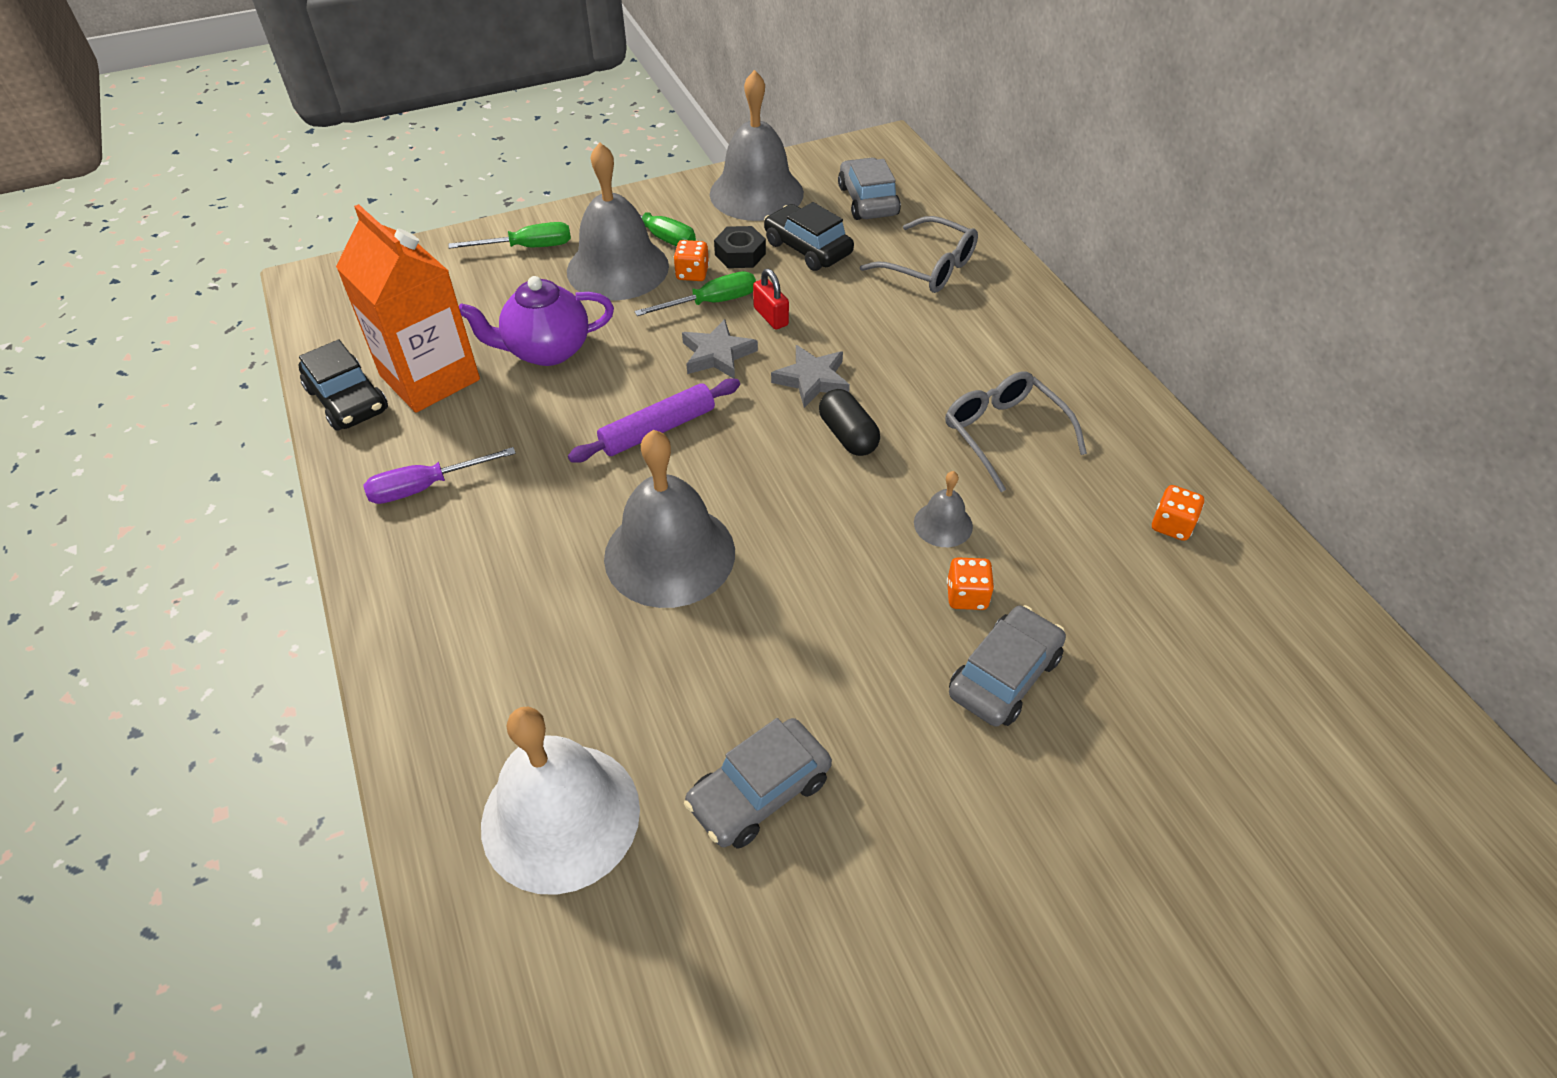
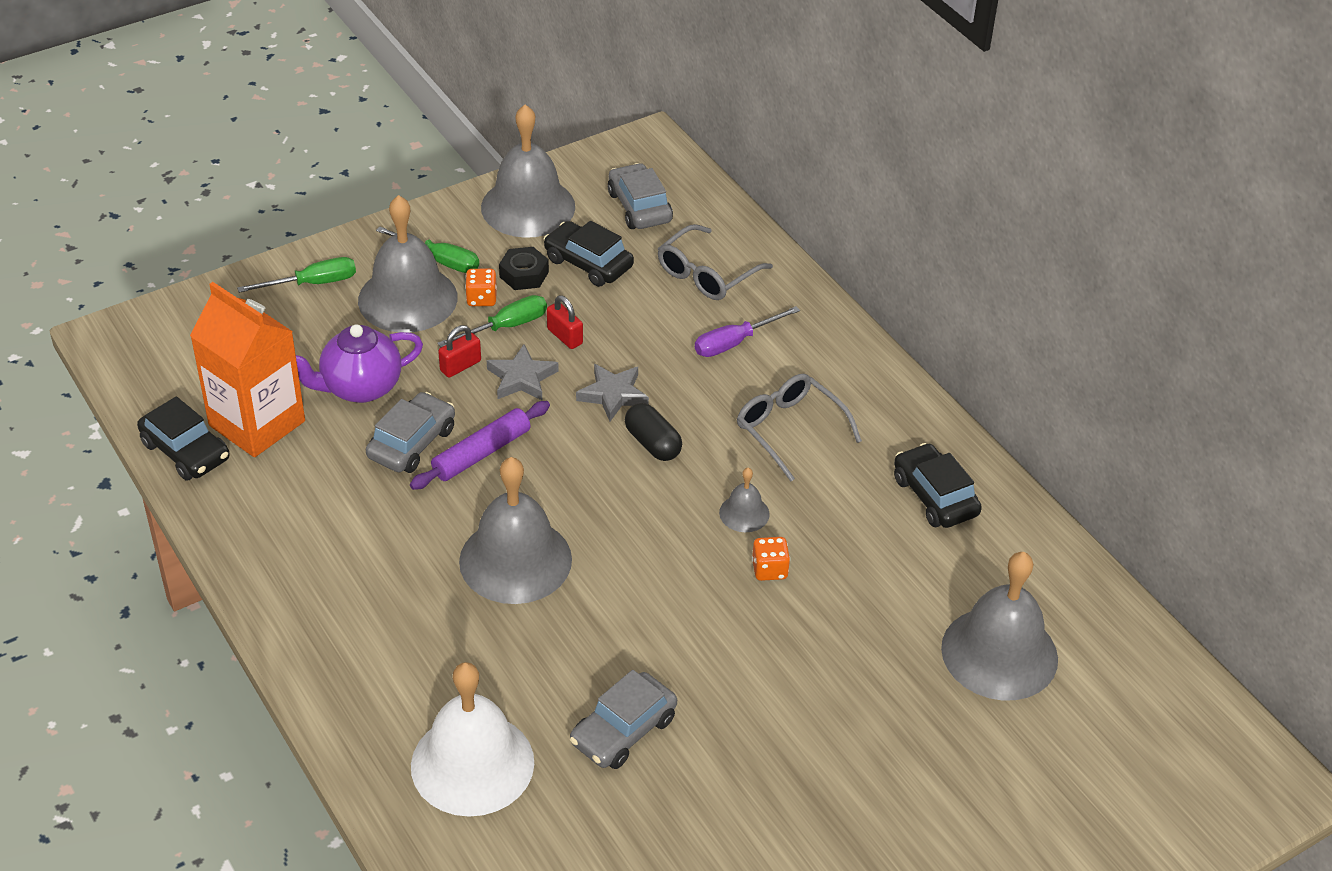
camera: 10 degrees left, 5 degrees down
(425, 487) = (285, 523): purple screwdriver -> purple screwdriver (734, 343)
(656, 337) = (460, 366): none -> red padlock
(929, 267) = (706, 274): grey glasses -> grey glasses turned 105 degrees clockwise
(1004, 675) = (804, 628): grey car -> grey car (412, 443)
(1171, 525) = (935, 496): orange dice -> black car
(1255, 738) = (999, 653): none -> grey bell

